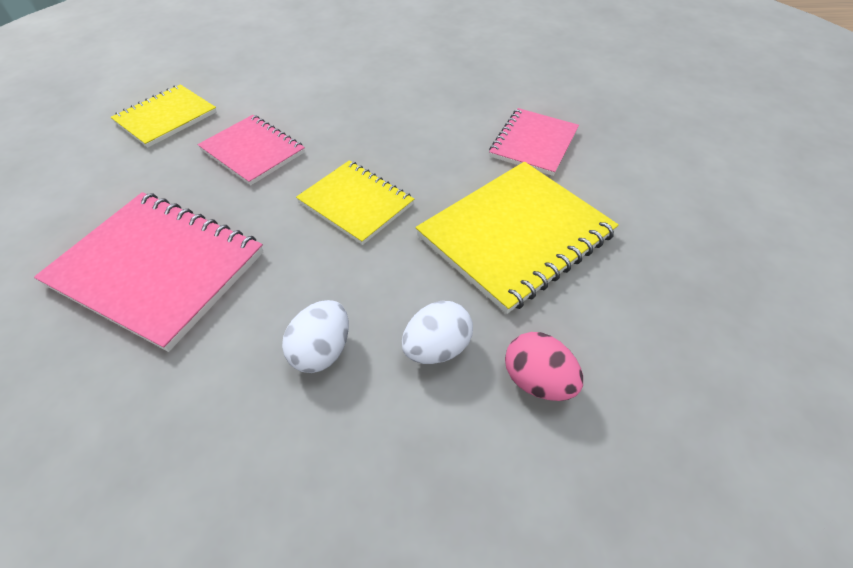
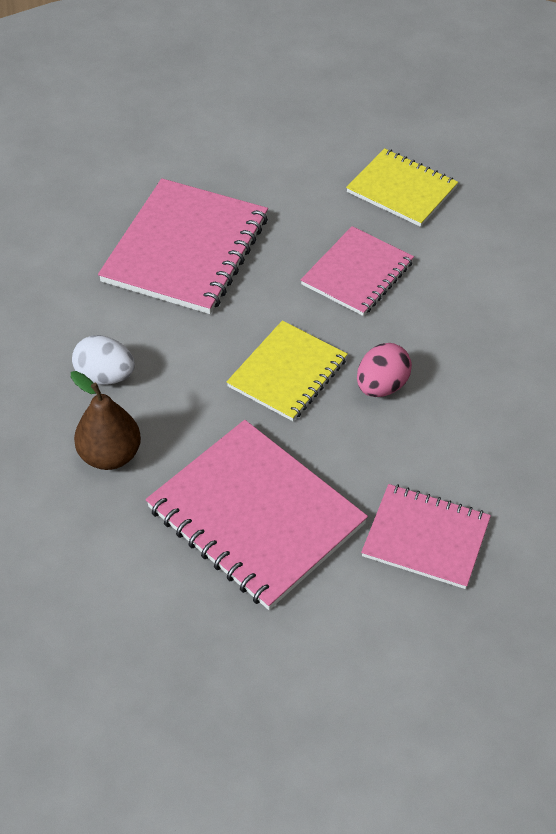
camera: 85 degrees right, 0 degrees up
(437, 348) = (110, 455): white egg -> brown pear
(515, 235) = (256, 516): yellow notebook -> pink notebook
(537, 380) = (78, 530): pink egg -> pink egg (382, 386)

